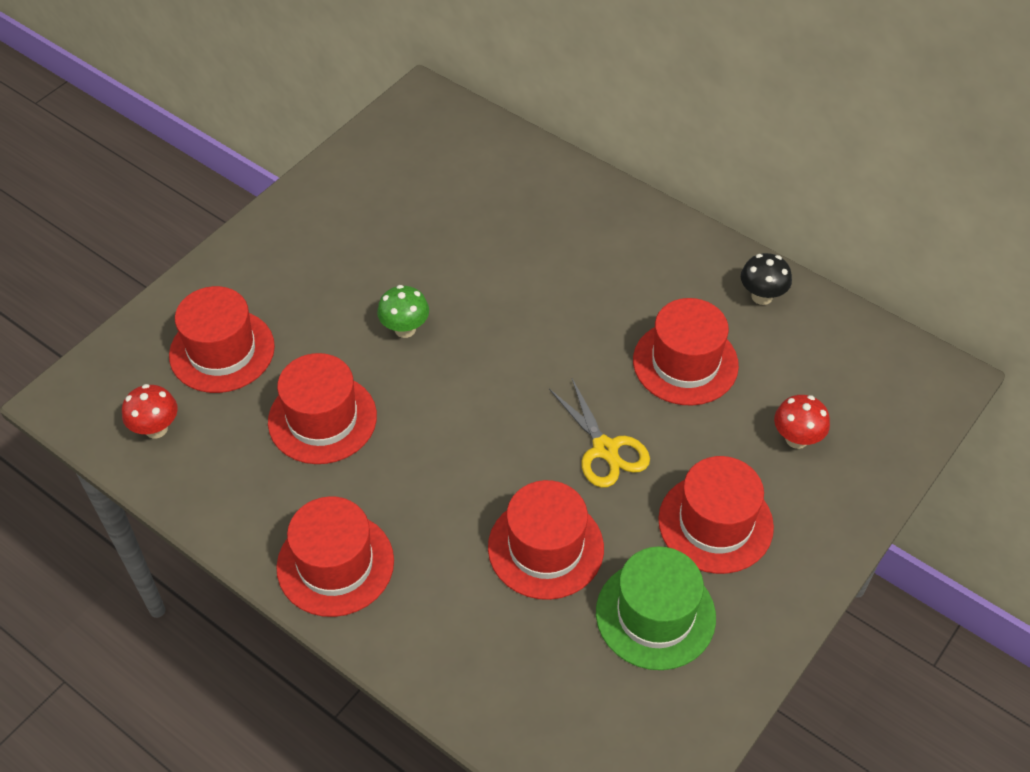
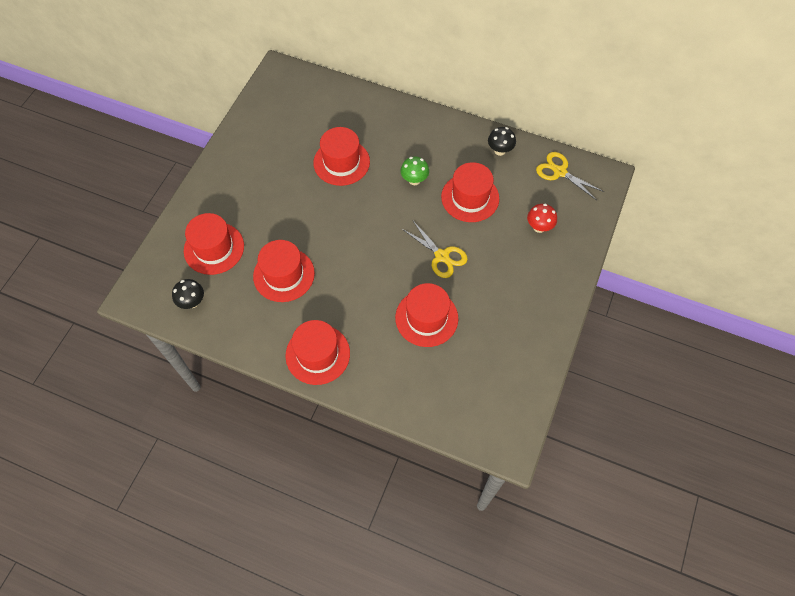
camera: 15 degrees left, 10 degrees up
(156, 429) = (192, 302): red mushroom -> black mushroom
(405, 329) = (313, 212): green mushroom -> green mushroom (414, 180)
(655, 614) = (493, 340): green hat -> none
(715, 523) = (510, 283): red hat -> red hat (341, 162)
(861, 353) = (559, 172): none -> yellow scissors

